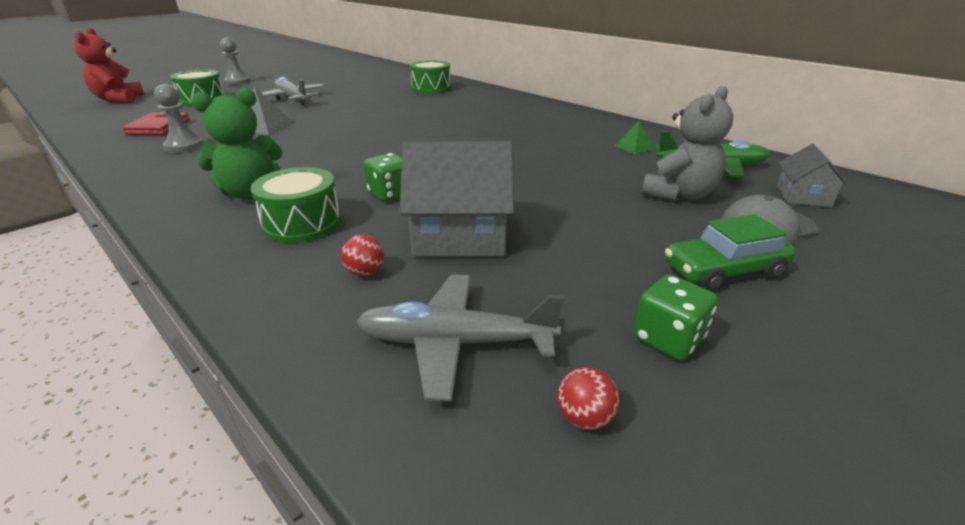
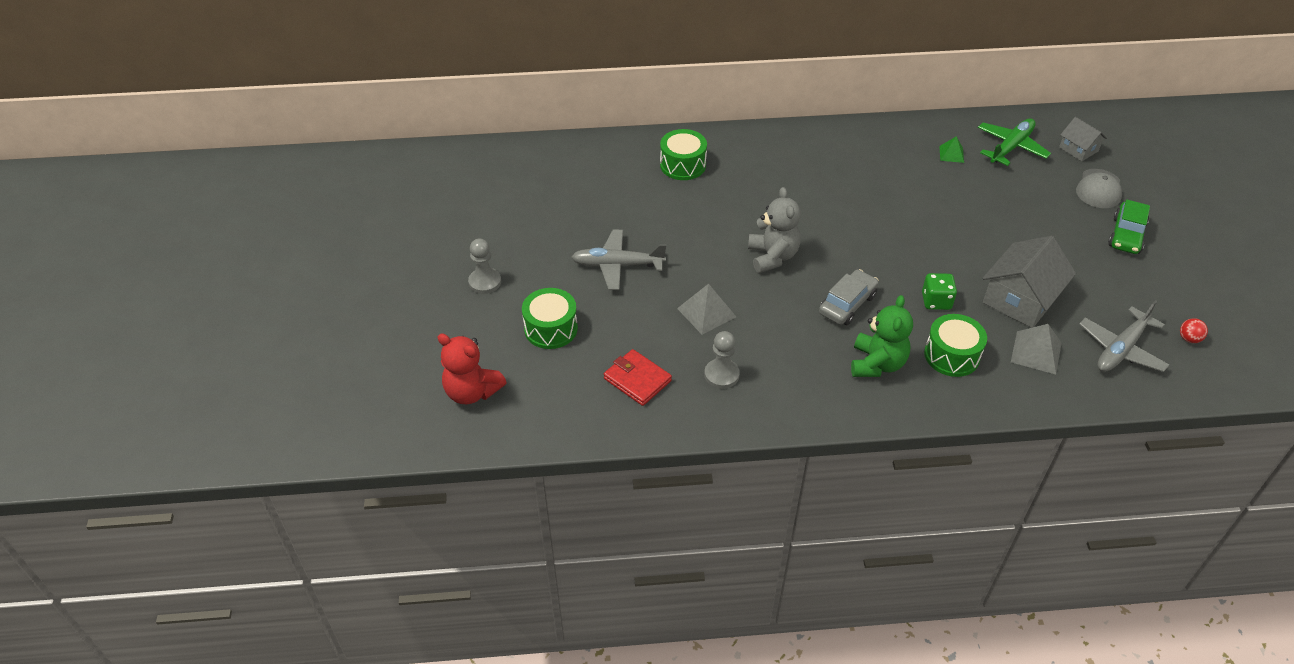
camera: 50 degrees left, 15 degrees up
(333, 162) = (847, 304): none -> grey car
(365, 272) = (1036, 352): red ball -> grey pyramid
(668, 339) = (1161, 288): green dice -> none
(679, 194) = (1038, 189): grey teddy bear -> grey teddy bear (772, 256)

